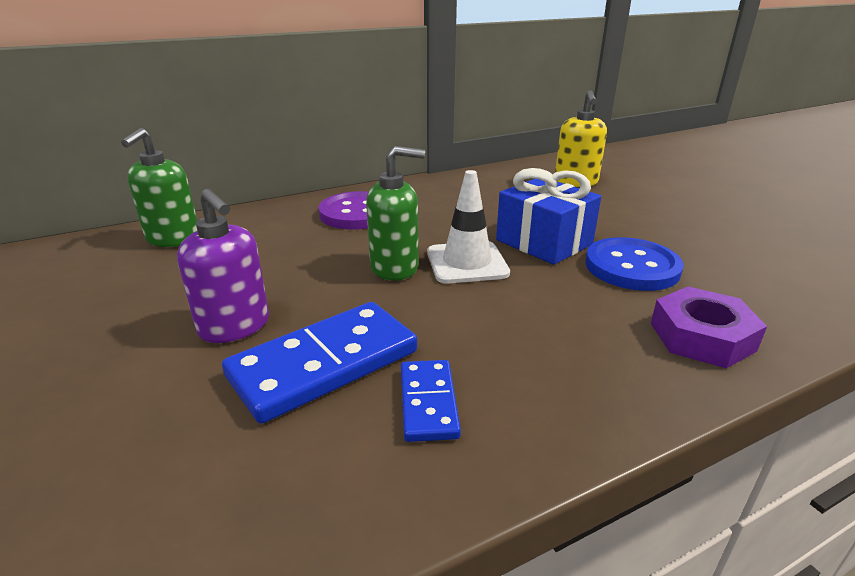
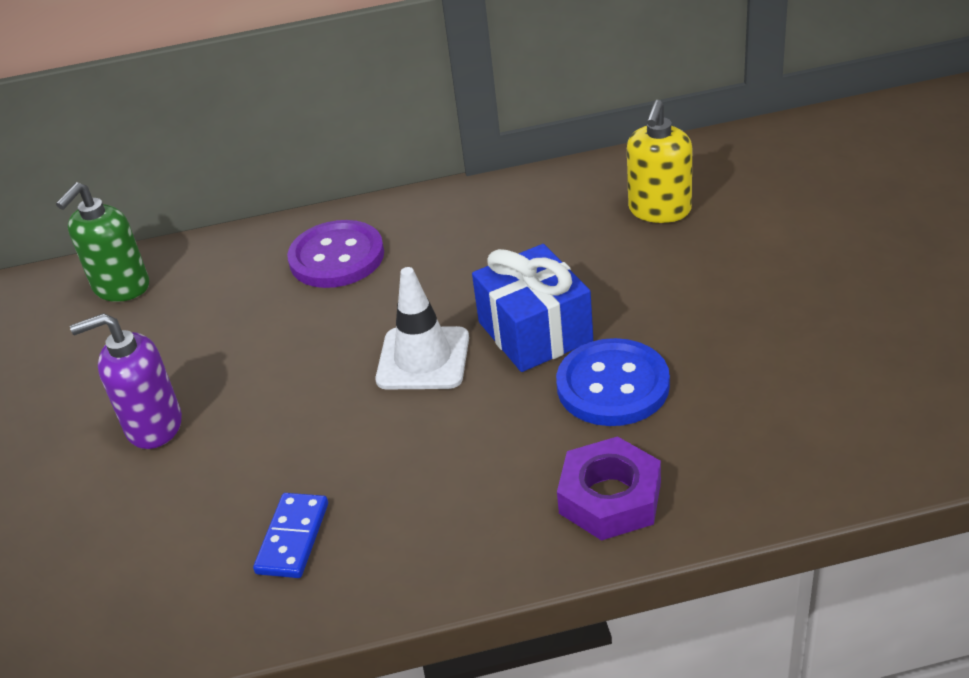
camera: 20 degrees right, 10 degrees up
(235, 326) = (153, 426): purple soap dispenser -> purple soap dispenser turned 105 degrees clockwise
(324, 364) = (219, 483): blue domino -> none
(395, 267) = (340, 358): green soap dispenser -> none

